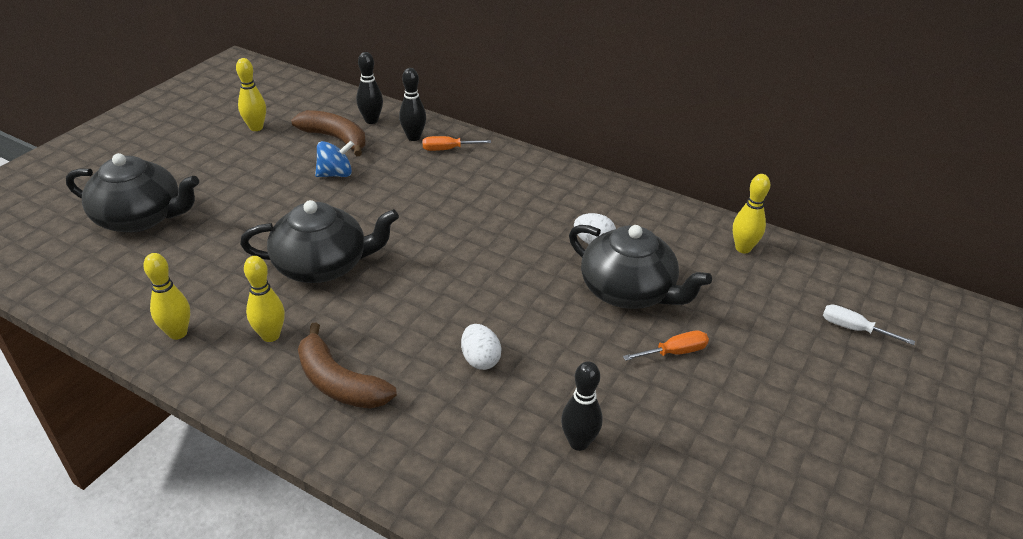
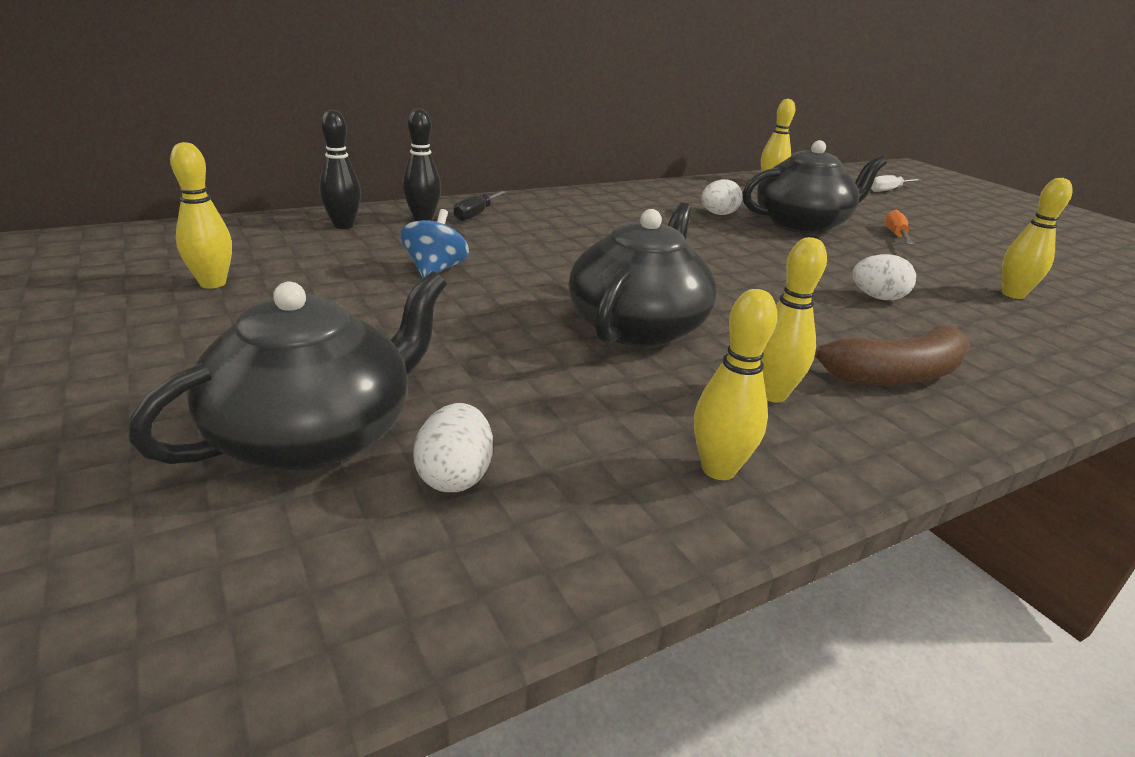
camera: 60 degrees left, 10 degrees down
(130, 262) = (455, 476): none -> white egg
(335, 138) = (347, 250): brown banana -> none
(447, 149) = (476, 214): orange screwdriver -> black screwdriver
(578, 442) = (1013, 294): black bowling pin -> yellow bowling pin

